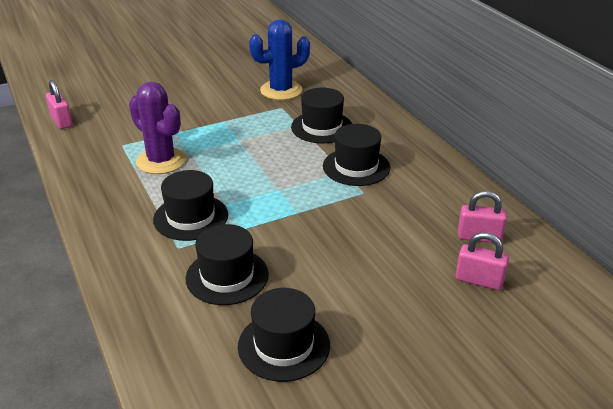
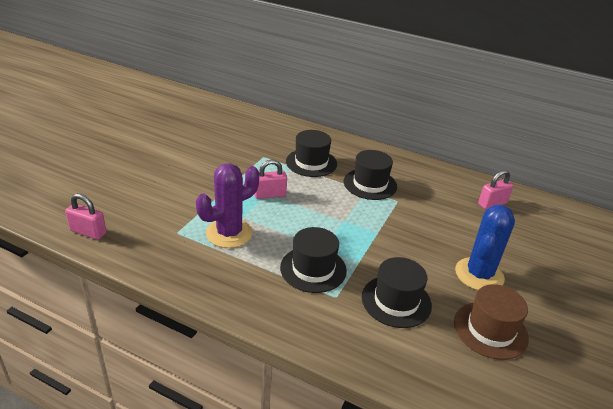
camera: 40 degrees left, 0 degrees up
(161, 161) = (229, 233): purple cactus -> purple cactus turned 45 degrees counterclockwise
(281, 90) = (245, 143): blue cactus -> blue cactus (479, 275)
(284, 345) = (490, 330): black hat -> brown hat
(479, 280) = (526, 231): pink padlock -> pink padlock (270, 195)

